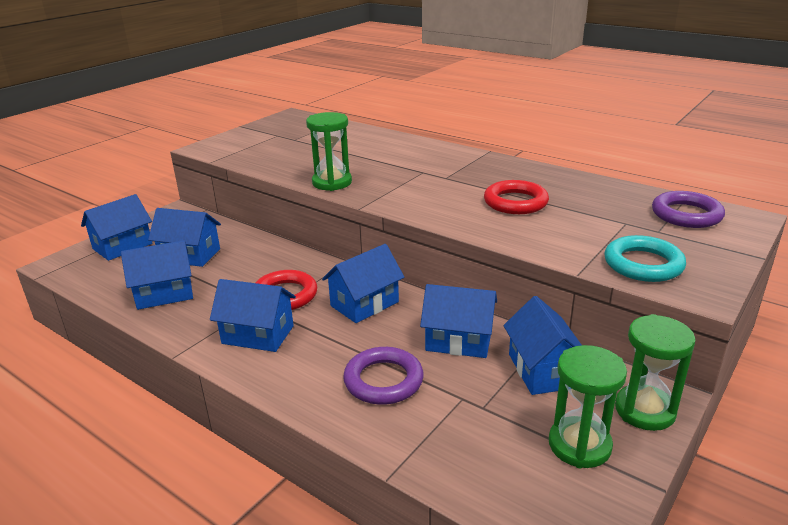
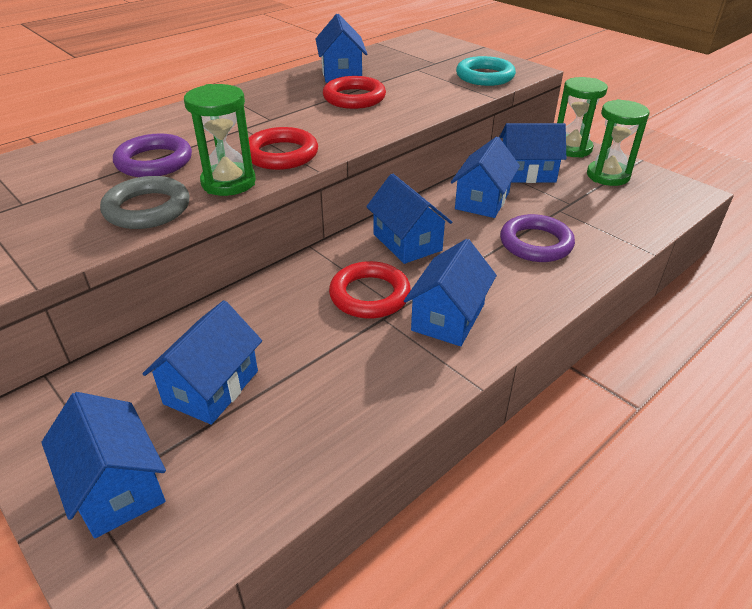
camera: 80 degrees left, 10 degrees up
(164, 294) = (322, 409): blue house -> blue house (341, 73)
(292, 168) = (147, 209): none -> grey ring
(382, 191) = (281, 154): none -> red ring
(686, 215) = (412, 50): purple ring -> purple ring (154, 162)

